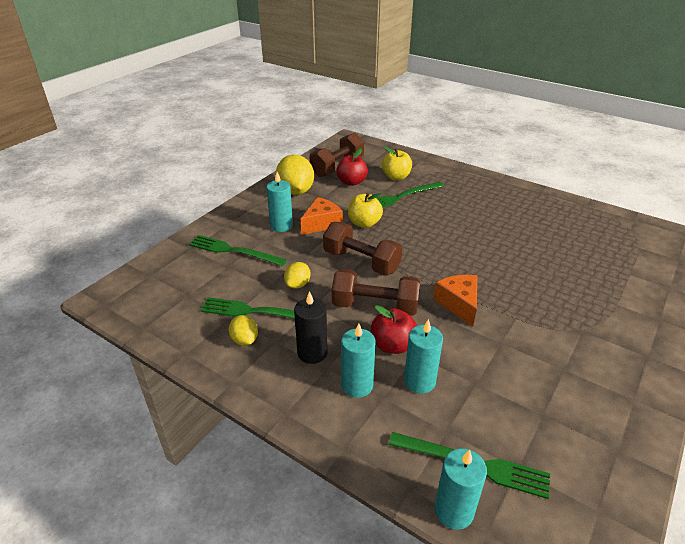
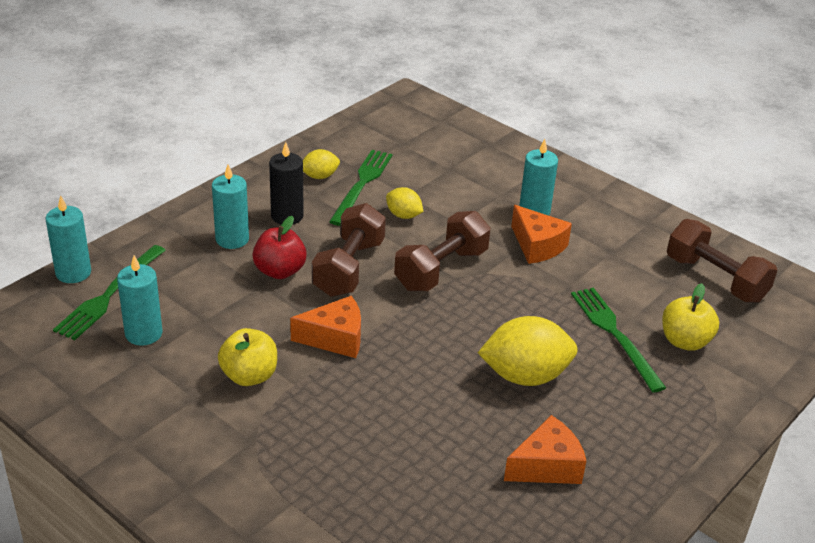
camera: 95 degrees right, 0 degrees up
(233, 251) = (480, 173): green fork -> none
(296, 191) = (629, 230): yellow lemon -> yellow lemon (525, 376)
(352, 182) = (663, 288): red apple -> none
(364, 223) = (536, 285): yellow apple -> yellow apple (249, 376)
(419, 381) = (221, 281): turquoise candle -> turquoise candle (143, 333)
(518, 217) = (547, 466): none -> orange cheese

